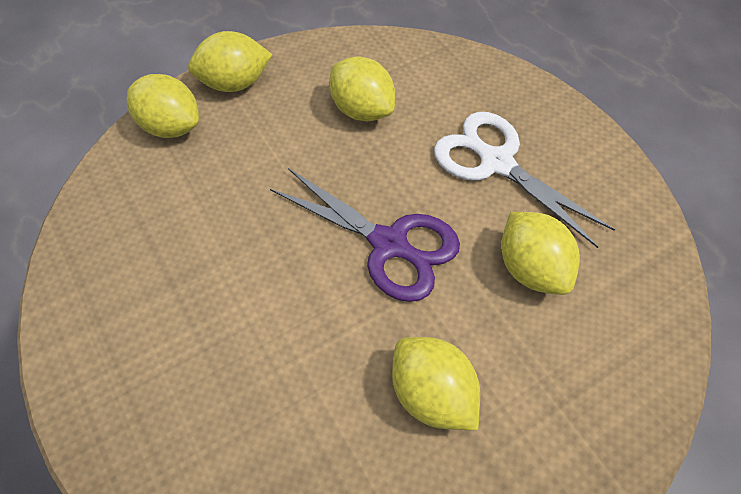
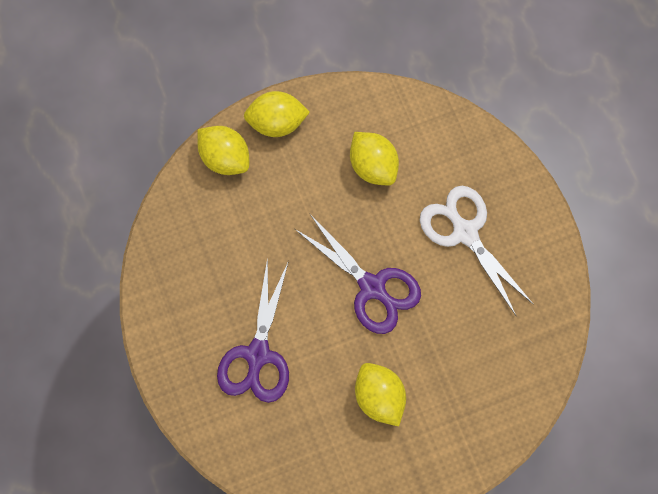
camera: 10 degrees right, 15 degrees up
(233, 362) = (258, 354): none -> purple scissors
(531, 268) = (466, 322): yellow lemon -> none

